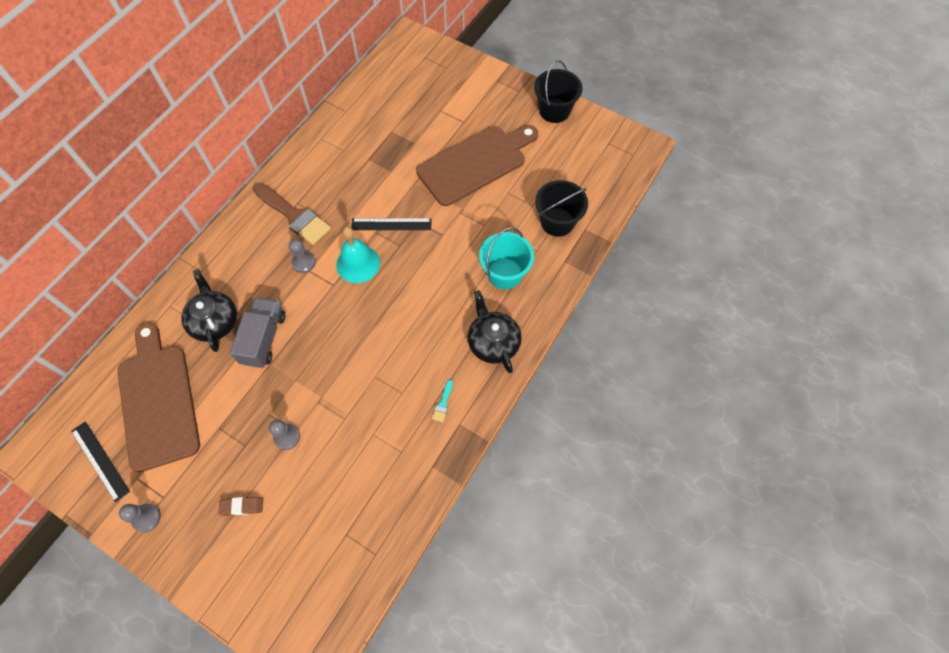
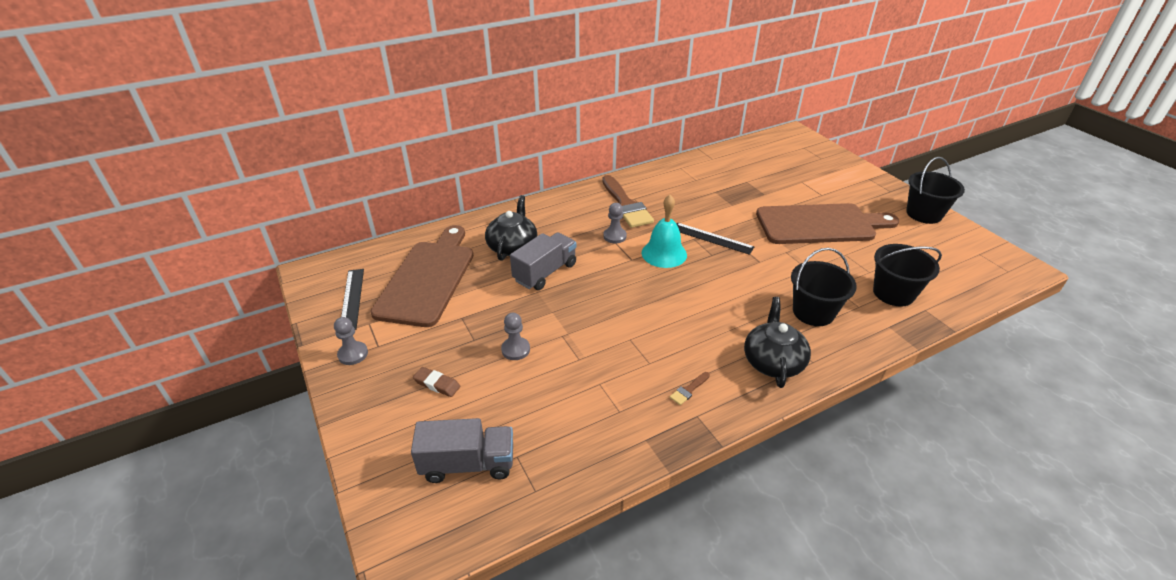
camera: 30 degrees right, 25 degrees down
(313, 562) = (468, 464): none -> grey truck
(443, 403) = (689, 390): turquoise brush -> brown brush
(505, 273) = (813, 312): turquoise bucket -> black bucket

